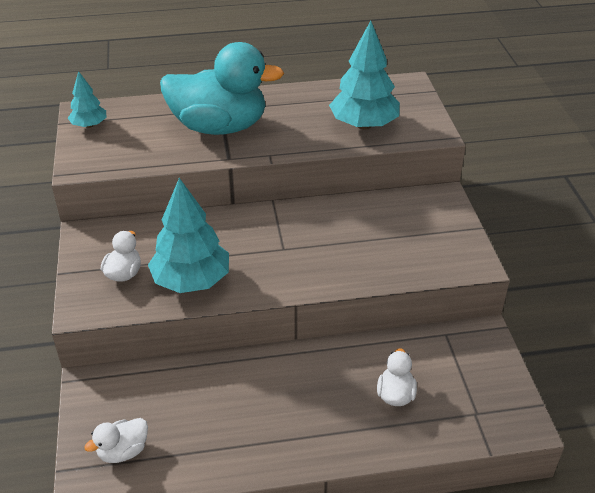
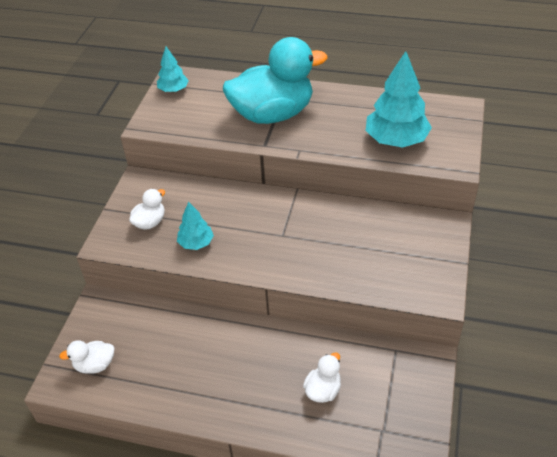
camera: 25 degrees right, 5 degrees up
(191, 281) = (196, 243): turquoise tree -> turquoise tree, size x0.54
(219, 127) = (272, 114): turquoise duck -> turquoise duck turned 45 degrees counterclockwise

